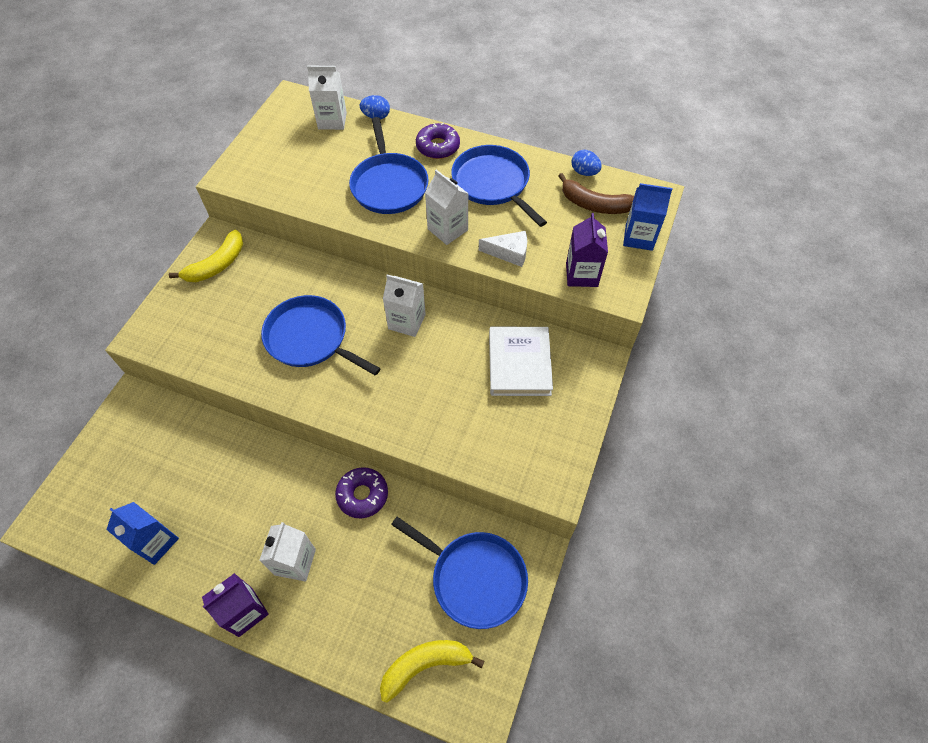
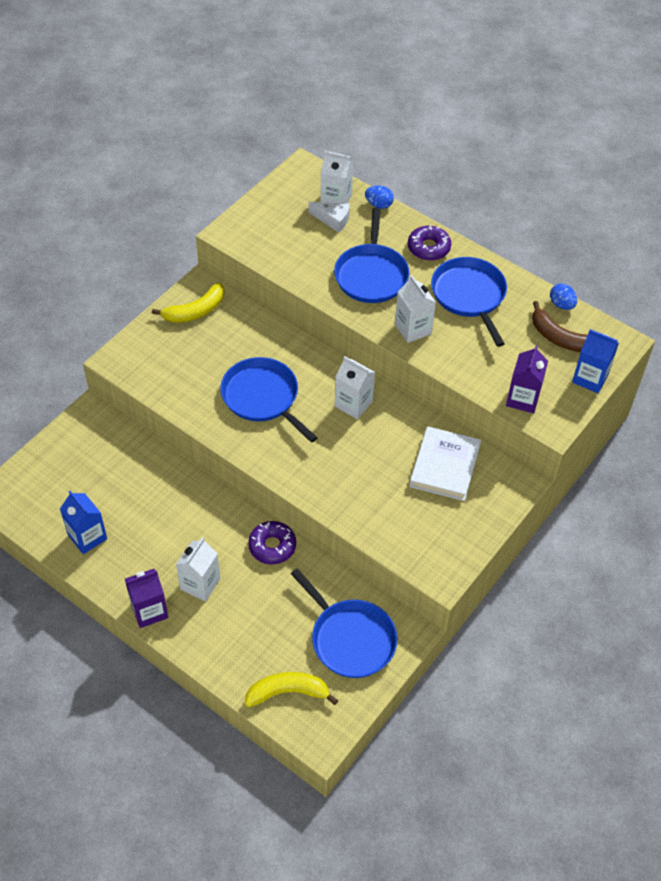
camera: 15 degrees right, 5 degrees down
(509, 253) = (462, 363): white cheese -> white cheese (333, 220)

